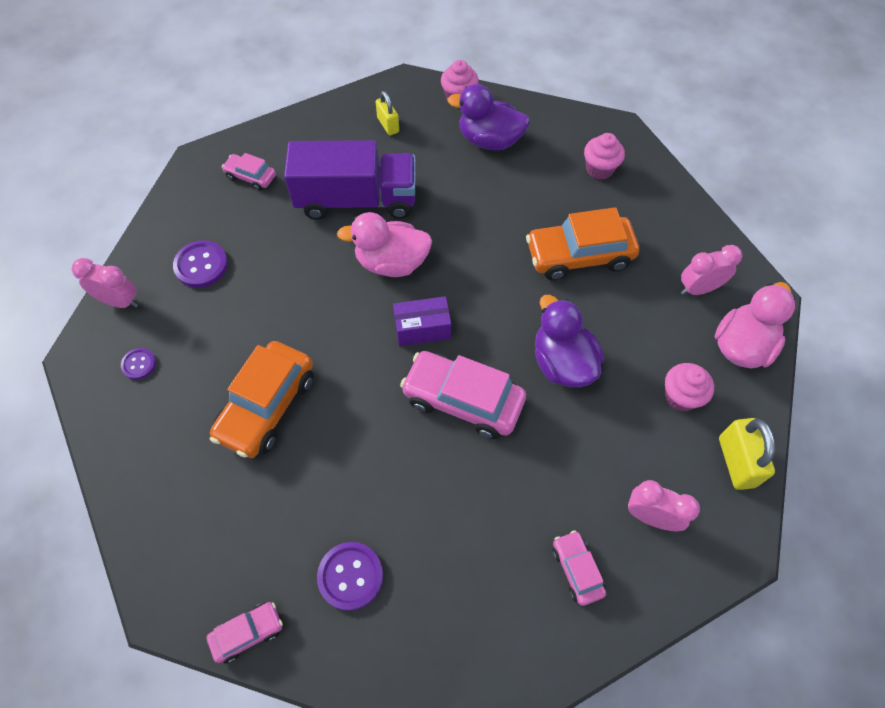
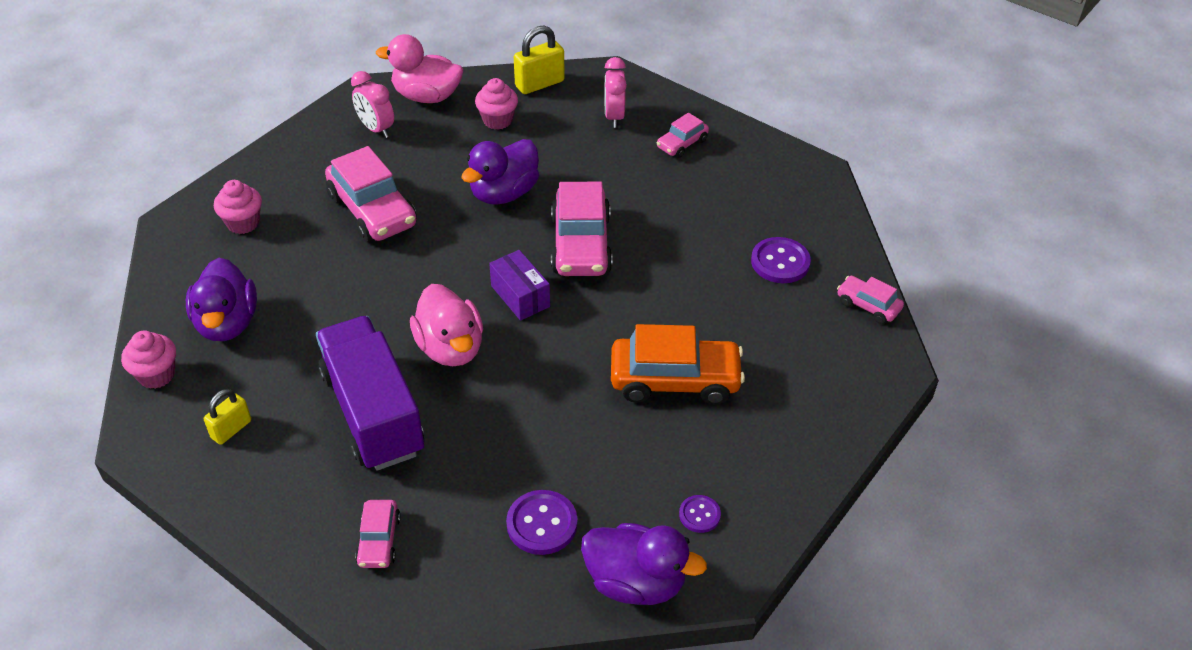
camera: 115 degrees left, 15 degrees down
(120, 301) = (635, 582): pink clock -> purple duck
(579, 255) = (372, 211): orange car -> pink car

